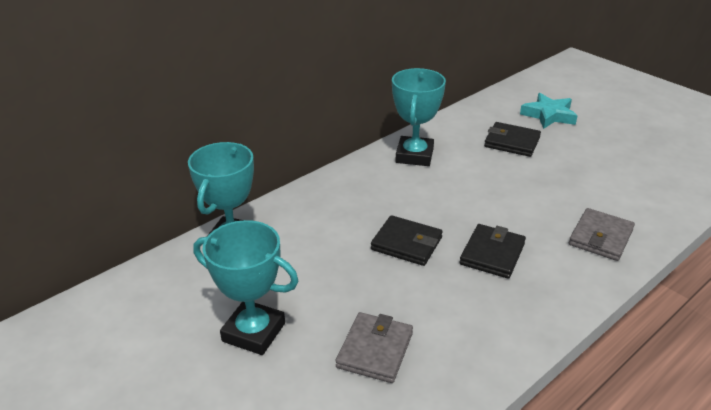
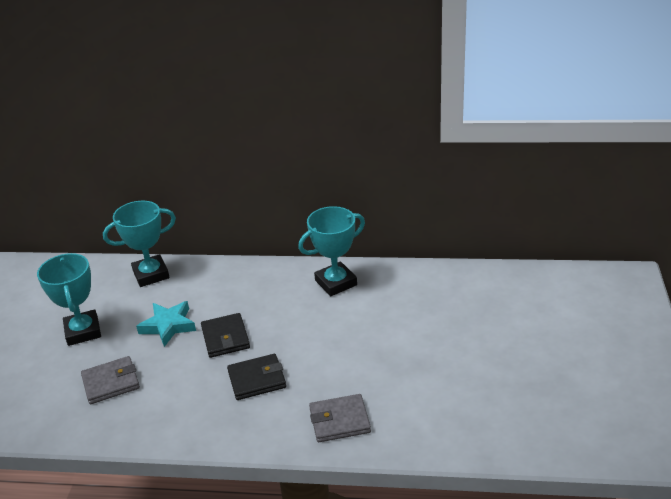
camera: 50 degrees right, 0 degrees up
(512, 142) = (420, 315): black wallet -> none
(549, 115) = (494, 311): turquoise star -> turquoise star (168, 326)

